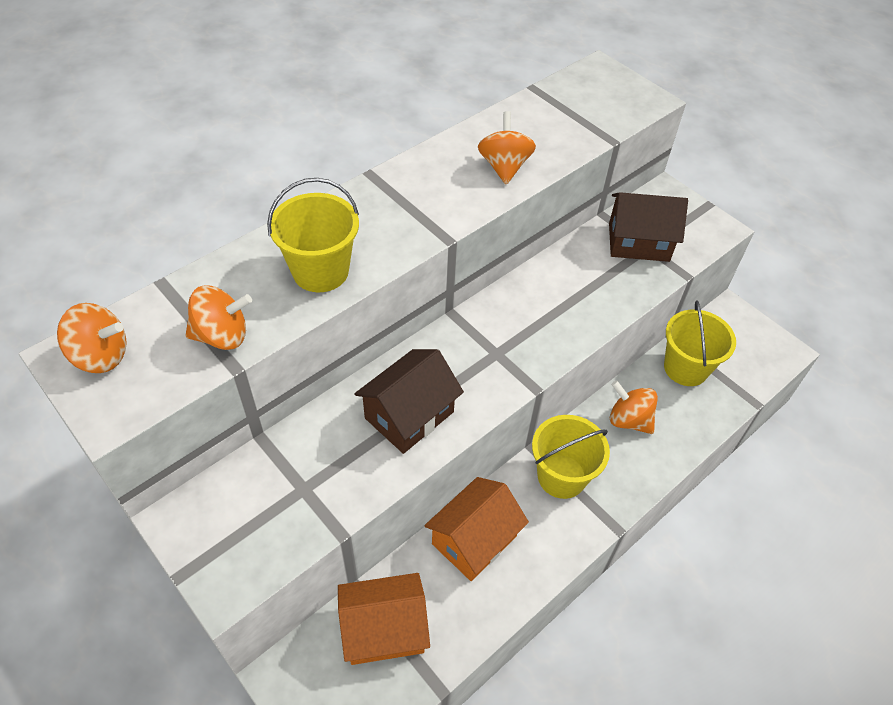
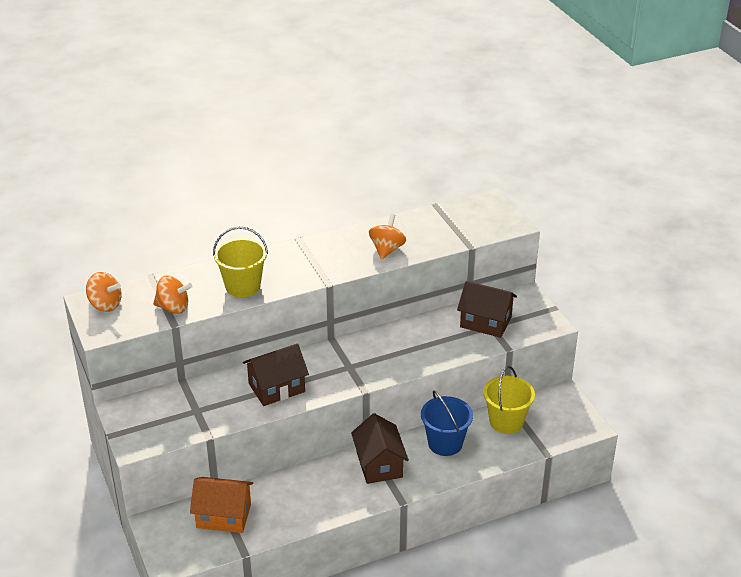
camera: 20 degrees right, 15 degrees down
(474, 540) = (302, 485): orange house -> none
(561, 476) = (379, 464): yellow bucket -> brown house
(629, 420) = (445, 443): orange spinning top -> blue bucket

